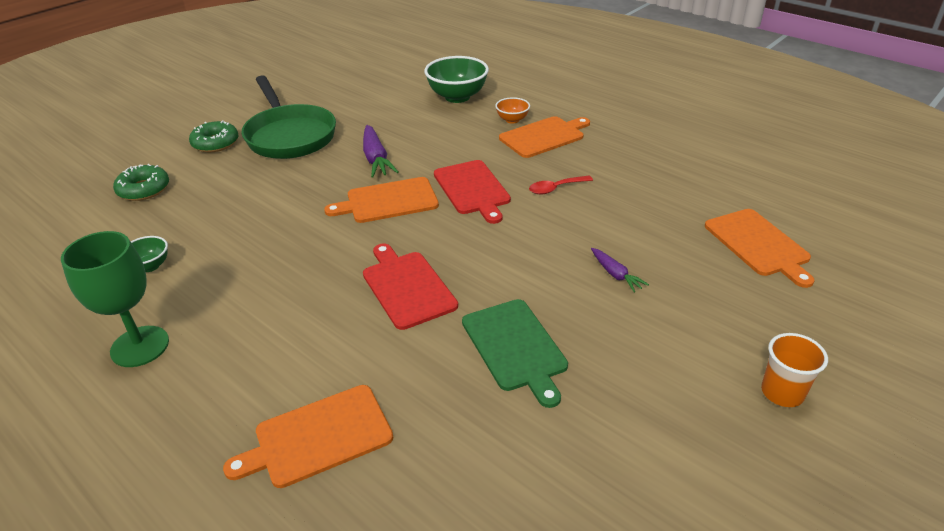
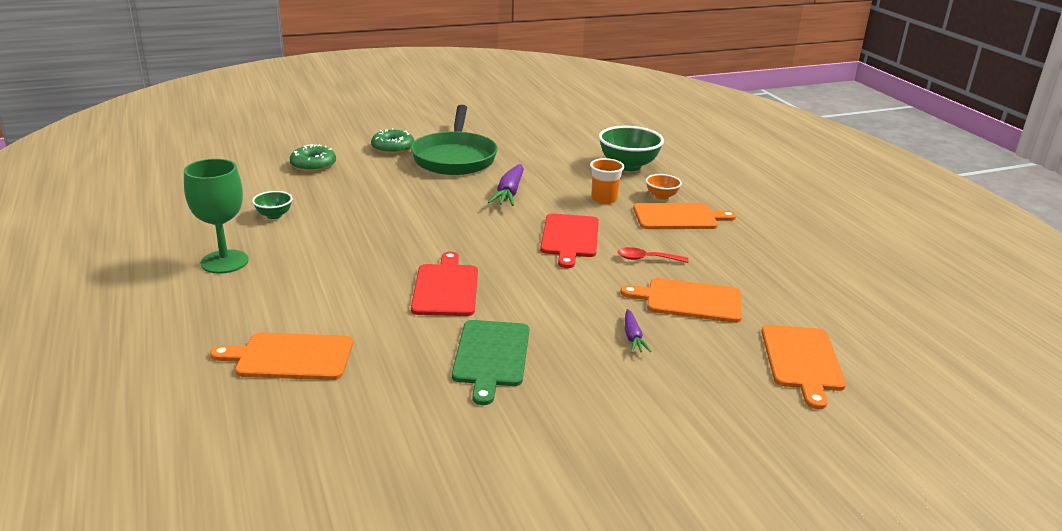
camera: 25 degrees right, 10 degrees down
(388, 201) = (489, 225): orange cutting board -> orange cutting board (689, 300)
(782, 393) = (694, 471): orange cup -> orange cup (604, 199)

